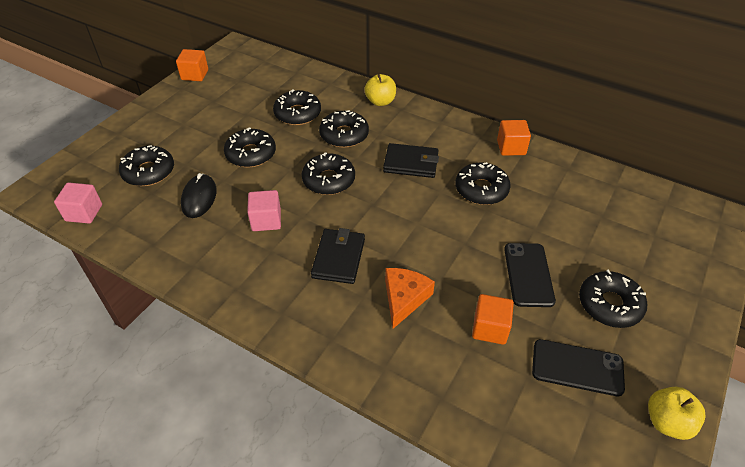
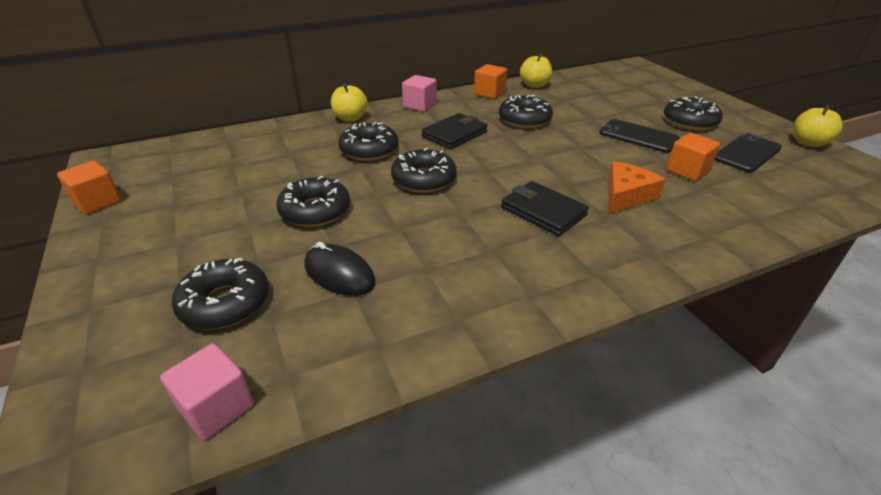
camera: 55 degrees left, 10 degrees down
(266, 220) = (439, 236): pink cube -> pink cube (419, 105)
(297, 114) = (295, 162): black donut -> none
(404, 298) = (626, 196): orange cheese -> orange cheese turned 75 degrees clockwise
(564, 166) = (534, 85): none -> yellow apple

